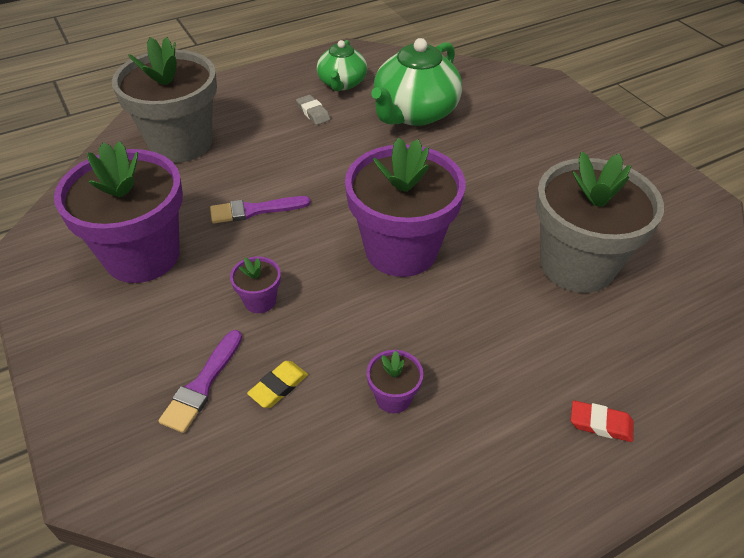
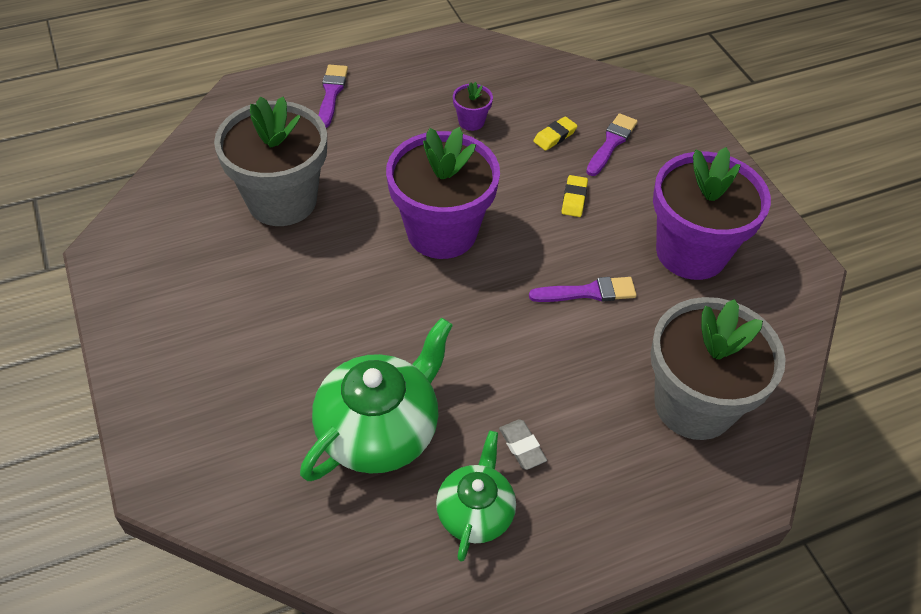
camera: 175 degrees left, 5 degrees up
(260, 301) = (574, 199): purple flower pot -> yellow eraser
(600, 424) = (331, 93): red eraser -> purple brush

